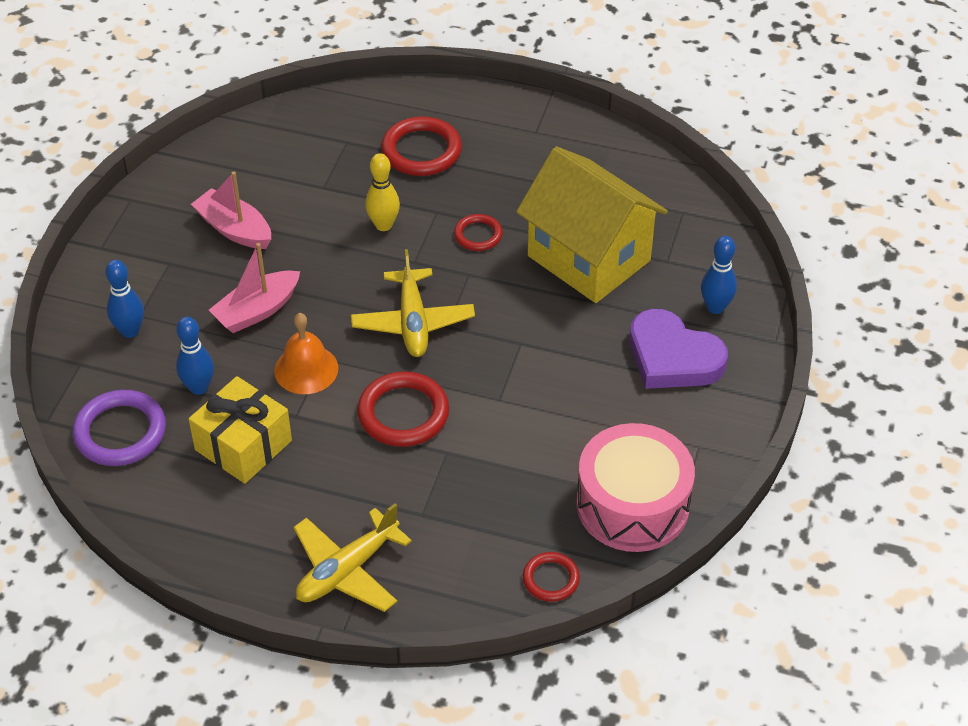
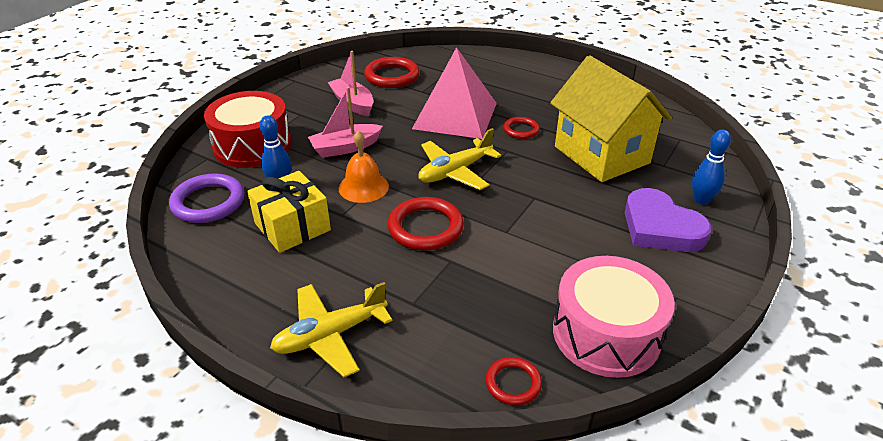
camera: 15 degrees right, 10 degrees down
(130, 331) = (252, 145): blue bowling pin -> red drum
(383, 225) = (455, 115): yellow bowling pin -> pink pyramid
(413, 322) = (455, 172): yellow plane -> yellow plane turned 45 degrees clockwise
(421, 151) = (495, 82): red ring -> red ring (392, 76)

